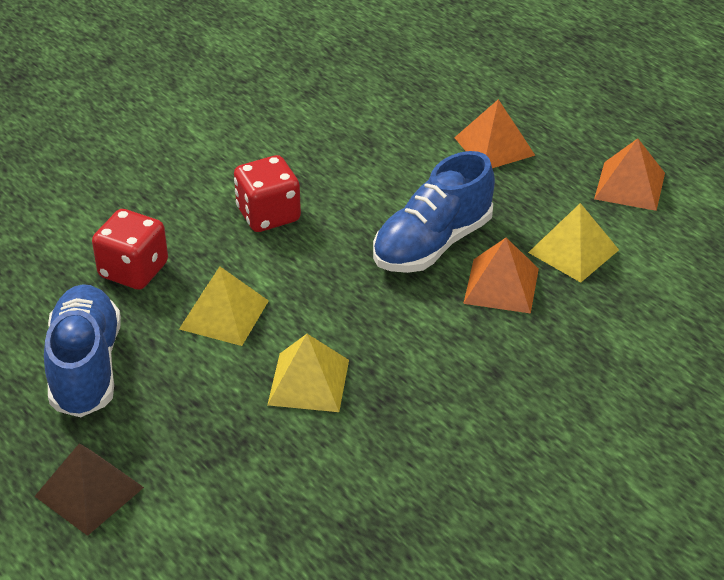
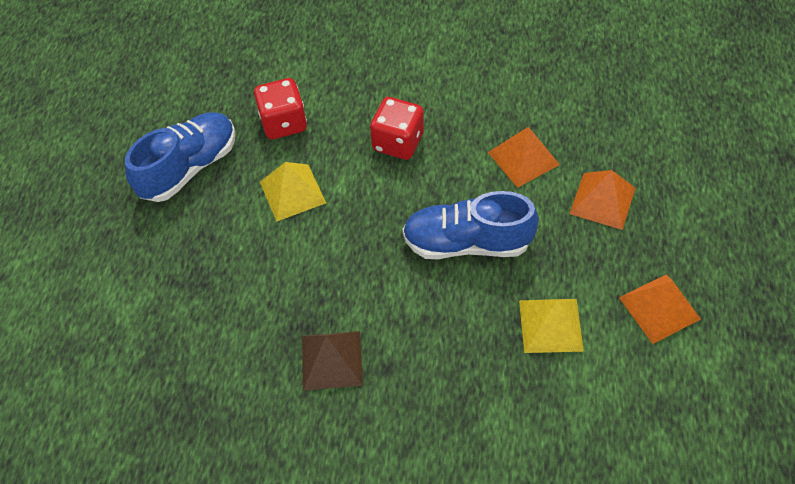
camera: 50 degrees right, 15 degrees up
(89, 491) = (103, 246): brown pyramid -> brown pyramid (332, 360)
(308, 382) = (280, 277): yellow pyramid -> none
(501, 286) = (470, 310): orange pyramid -> orange pyramid (523, 158)

